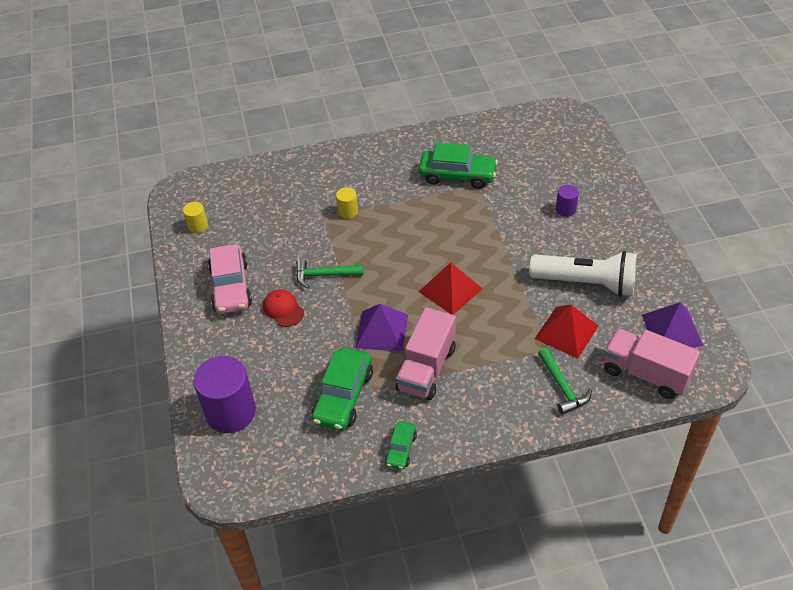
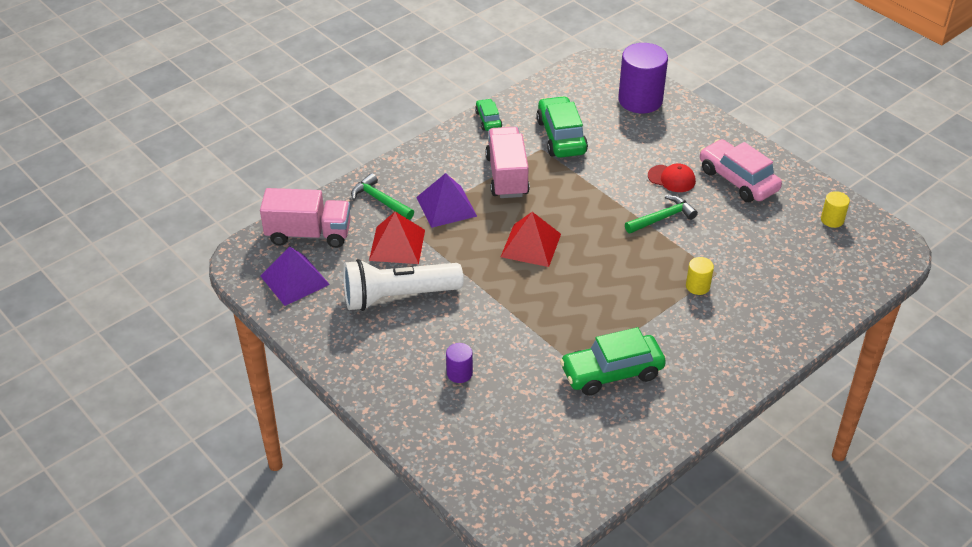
camera: 150 degrees right, 5 degrees down
(381, 331) = (568, 191): purple pyramid -> purple pyramid (446, 206)

